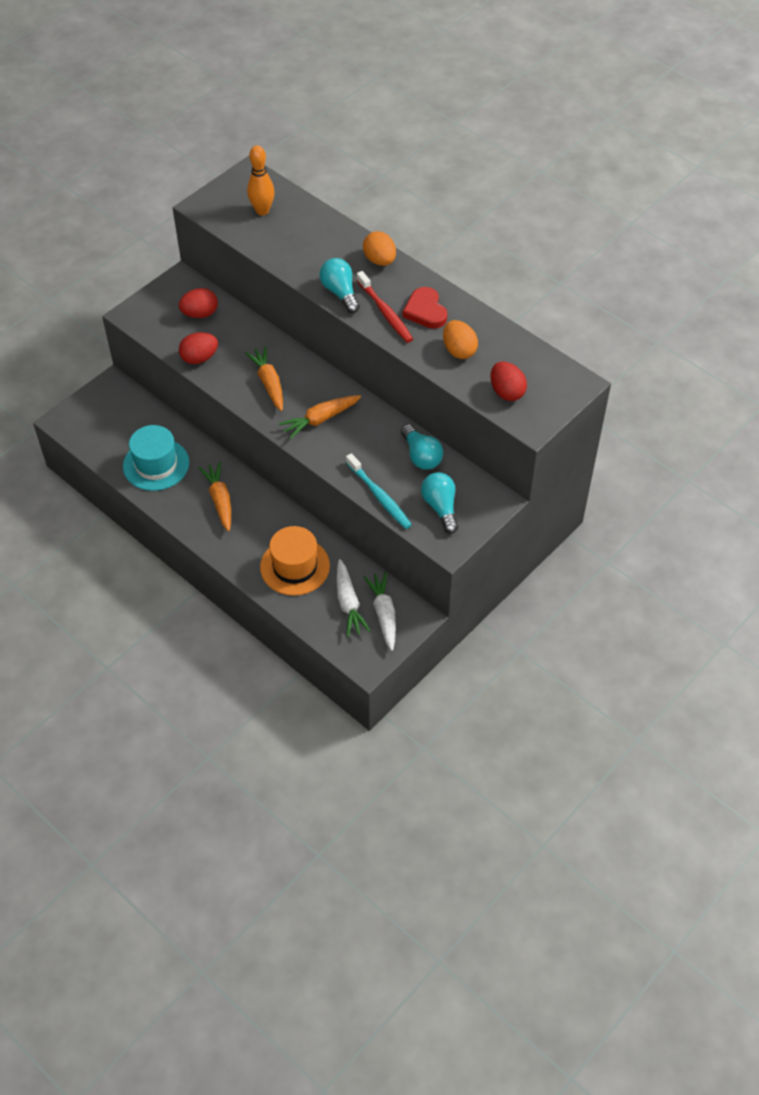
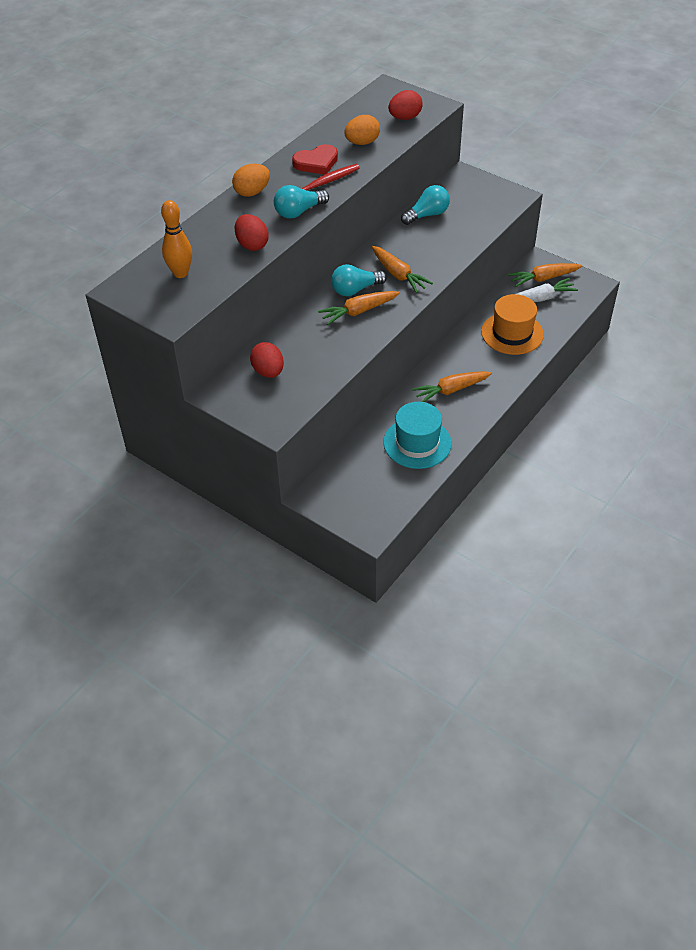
camera: 95 degrees left, 5 degrees down
(199, 358) = (332, 363): red egg -> red egg (252, 245)
(379, 496) = (476, 234): turquoise toothbrush -> none
(383, 613) = (543, 278): white carrot -> orange carrot
(440, 507) = (479, 201): turquoise light bulb -> turquoise light bulb (355, 290)

